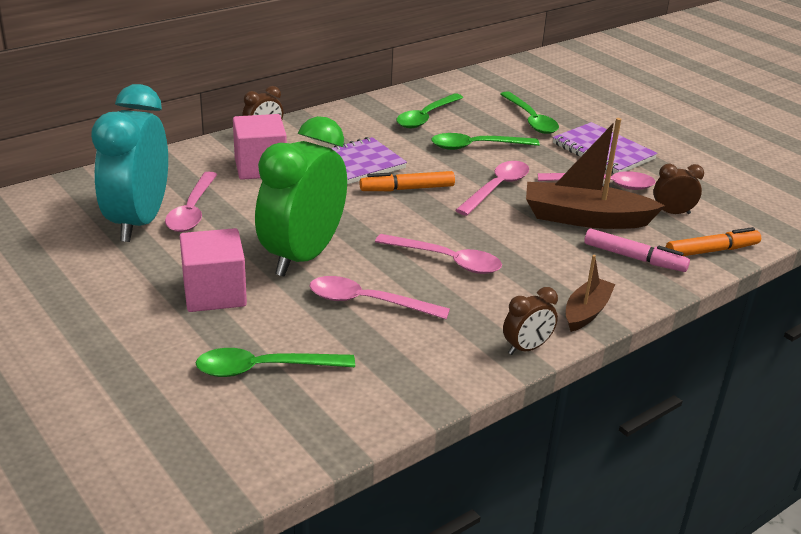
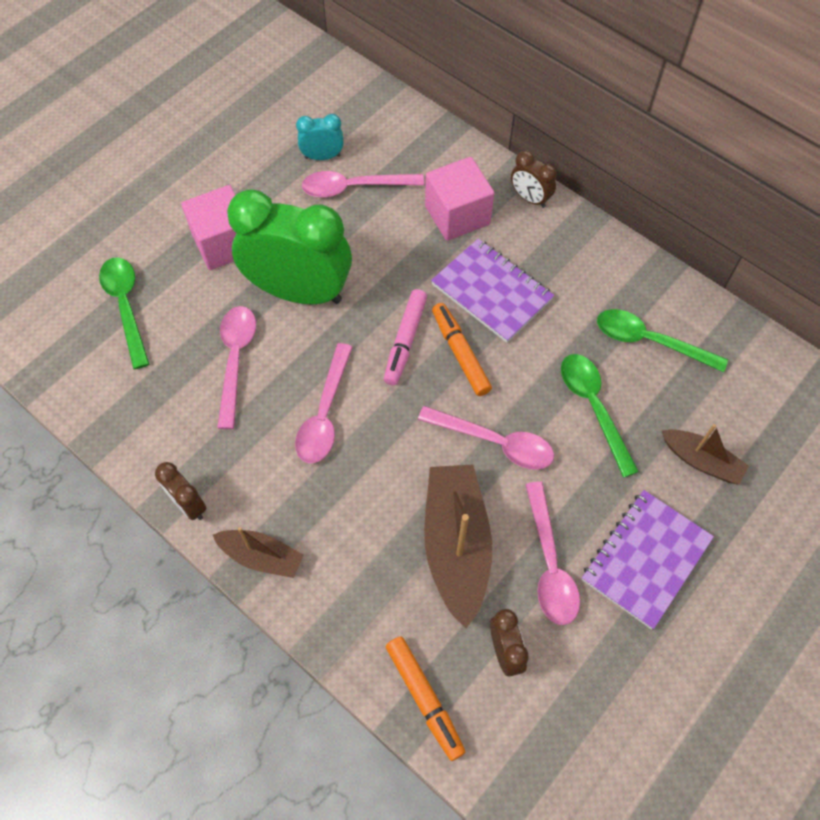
camera: 80 degrees right, 30 degrees up
(139, 222) = (322, 157): turquoise clock -> turquoise clock, size x0.44
(530, 120) = (701, 461): green spoon -> brown boat
(634, 258) = (381, 604): pink marker -> pink marker (405, 341)

